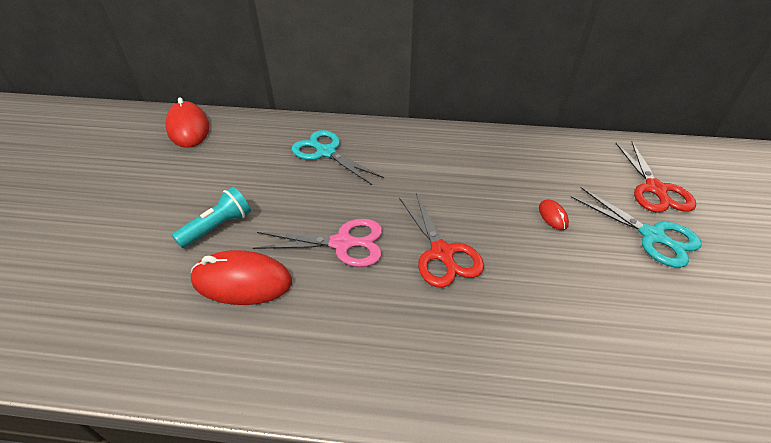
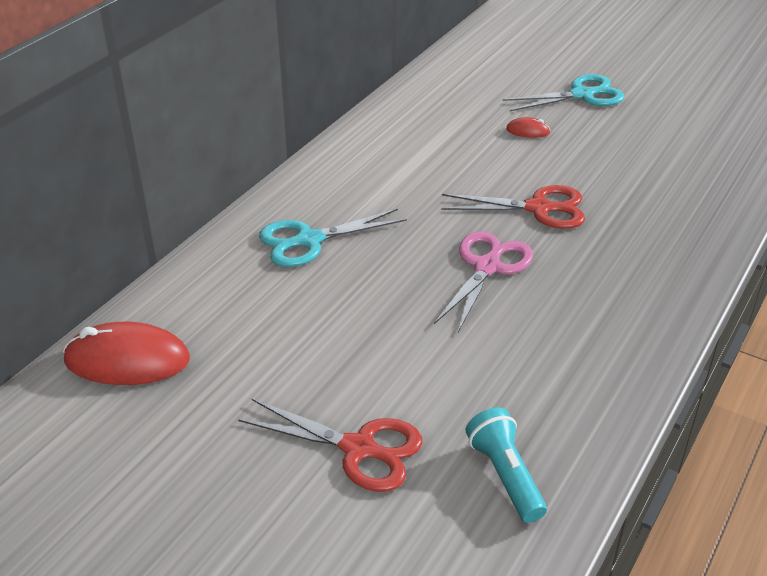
camera: 65 degrees left, 5 degrees down
(218, 227) = (398, 358): turquoise flashlight -> turquoise flashlight (505, 475)
(242, 281) = (504, 351): red mouse -> none
(655, 189) = (527, 67): red scissors -> red scissors (358, 448)

